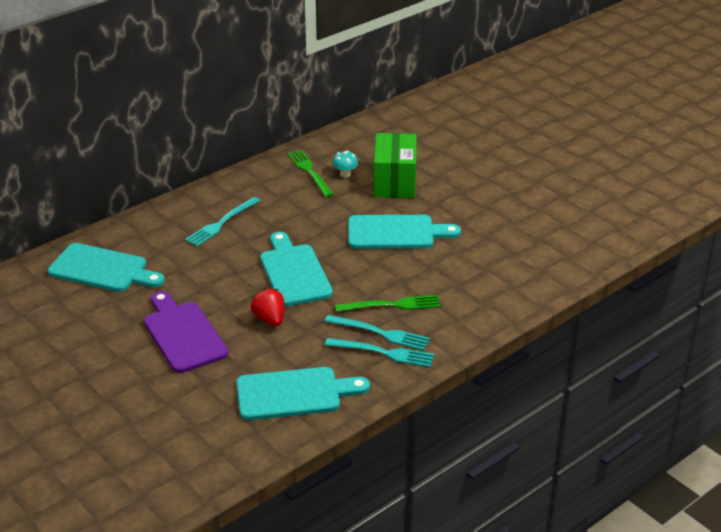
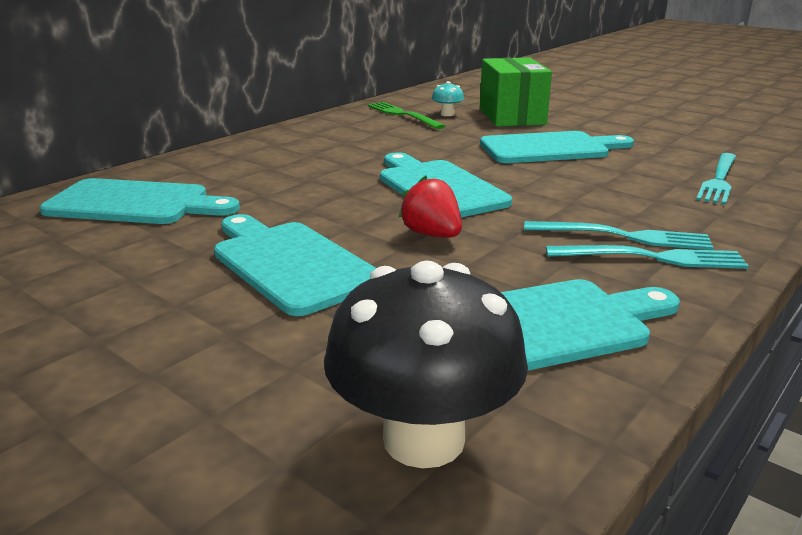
camera: 10 degrees left, 10 degrees down
(183, 334) = (290, 263): purple cutting board -> turquoise cutting board
(212, 444) = (423, 439): none -> black mushroom
(221, 223) = (308, 154): turquoise fork -> turquoise fork (719, 180)
(392, 305) = (610, 207): green fork -> none

